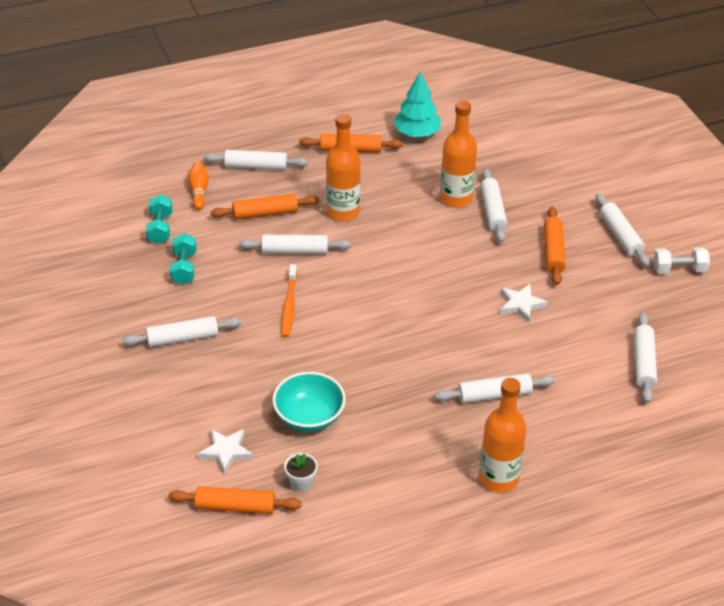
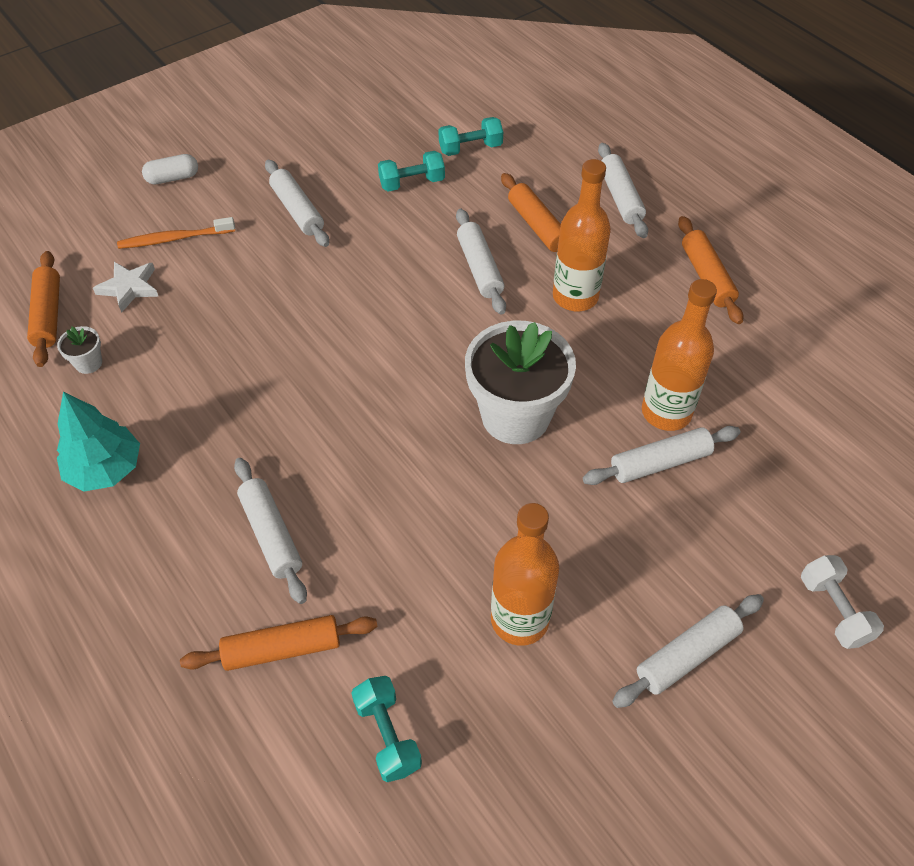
camera: 75 degrees right, 10 degrees up
(98, 412) = (173, 178): none -> white capsule
(199, 191) = (549, 162): orange bowling pin -> none
(289, 305) = (379, 285): orange toothbrush -> orange toothbrush (175, 239)
(309, 417) = (195, 347): turquoise bowl -> none
(417, 133) = (787, 339): turquoise tree -> turquoise tree (105, 469)
(436, 263) = (515, 416): none -> white flower pot
(499, 478) = (114, 568): orange bottle -> orange bottle (519, 620)
(521, 305) = (466, 536): white star -> none
(553, 251) = (603, 560): orange rolling pin -> orange rolling pin (282, 649)
(643, 363) = (387, 735): white rolling pin -> turquoise dumbbell
(679, 269) = (641, 767): white dumbbell -> white dumbbell (834, 610)

